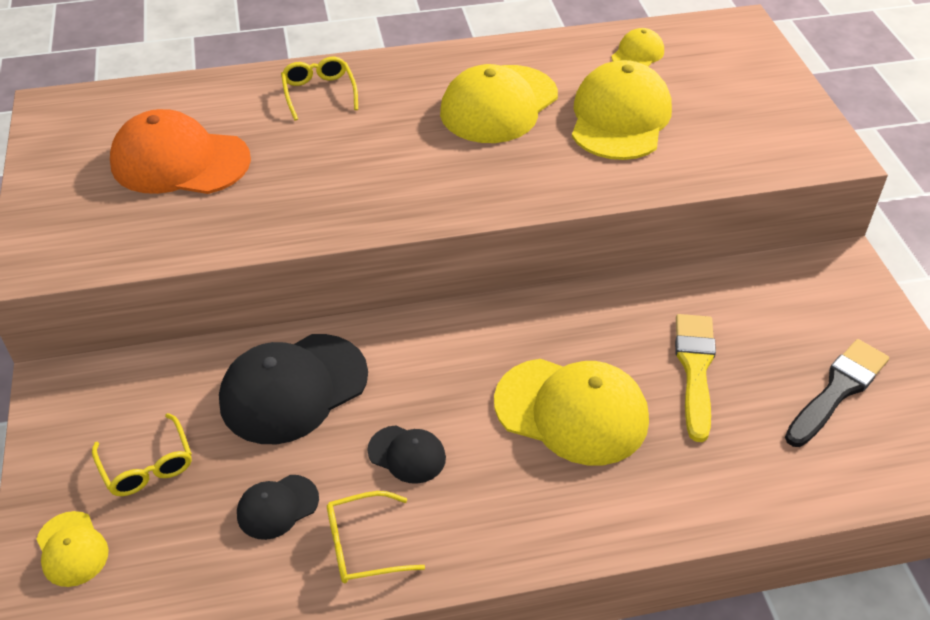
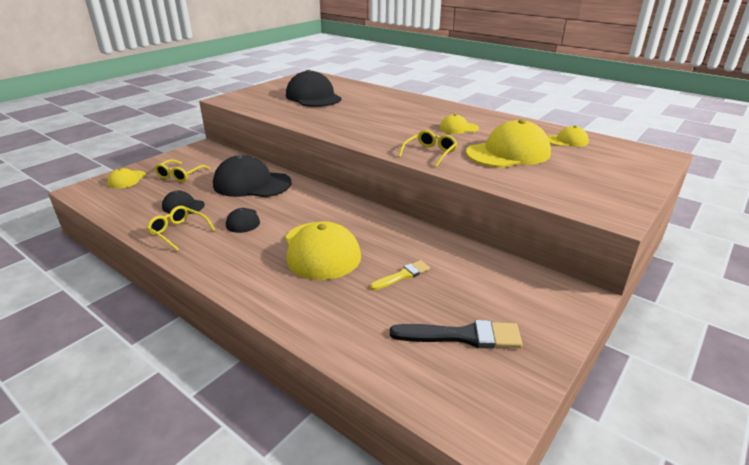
camera: 50 degrees right, 15 degrees down
(180, 161) = (313, 97): orange cap -> black cap
(319, 93) = (395, 100): yellow glasses -> yellow glasses (430, 153)
(499, 104) = (458, 128): yellow cap -> yellow cap, size x0.50
(695, 369) = (402, 275): yellow brush -> yellow brush, size x0.61

